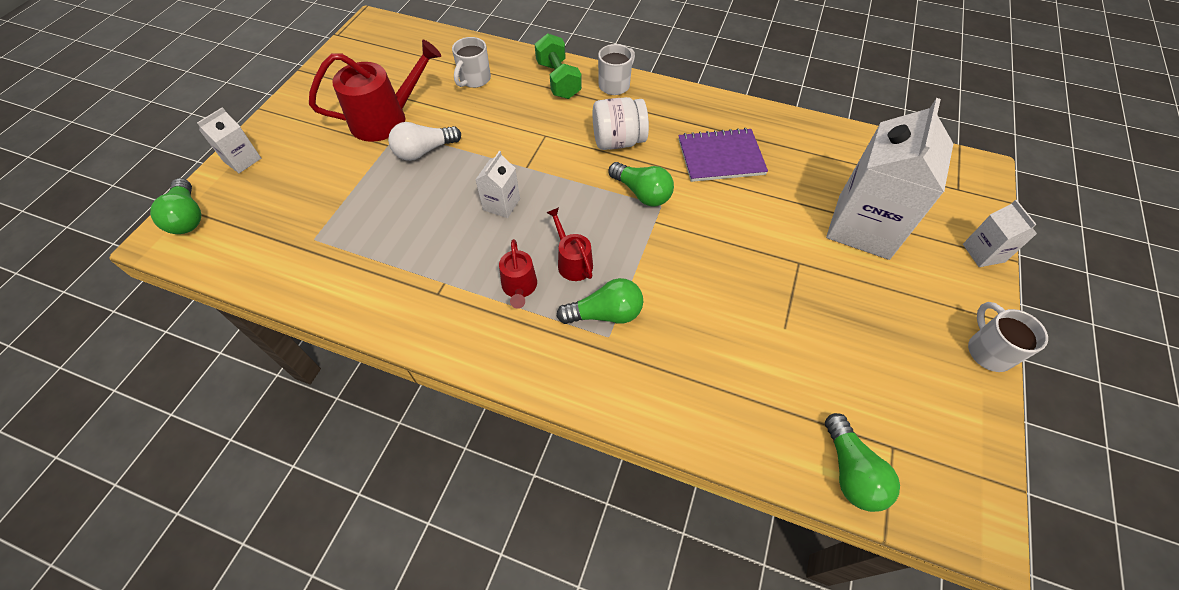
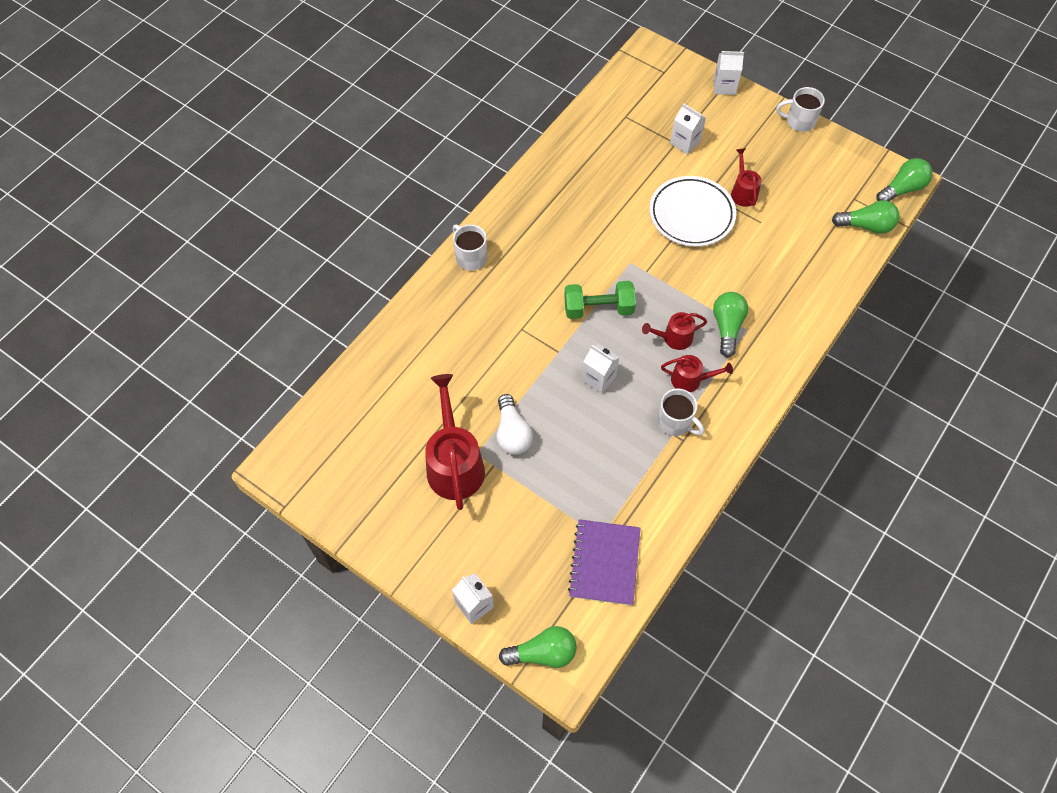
camera: 75 degrees left, 5 degrees up
(474, 80) = (419, 376): white mug -> white mug (675, 422)
(558, 80) = (446, 302): green dumbbell -> green dumbbell (598, 308)
(618, 141) = (547, 274): white jar -> none
(642, 193) = (614, 272): green light bulb -> green light bulb (902, 189)
(720, 157) = (588, 206): purple notebook -> purple notebook (604, 563)
(757, 251) = (691, 215): none -> white plate
(822, 300) = (743, 192): none -> red watering can
(863, 227) = (685, 142): white carton -> white carton, size x0.46

